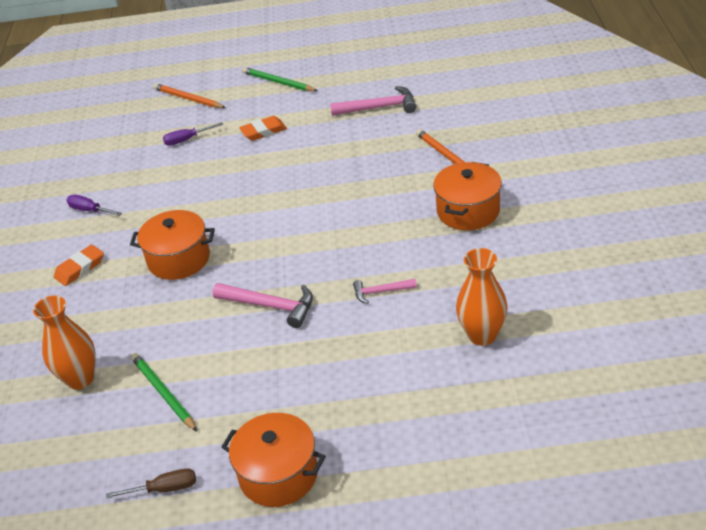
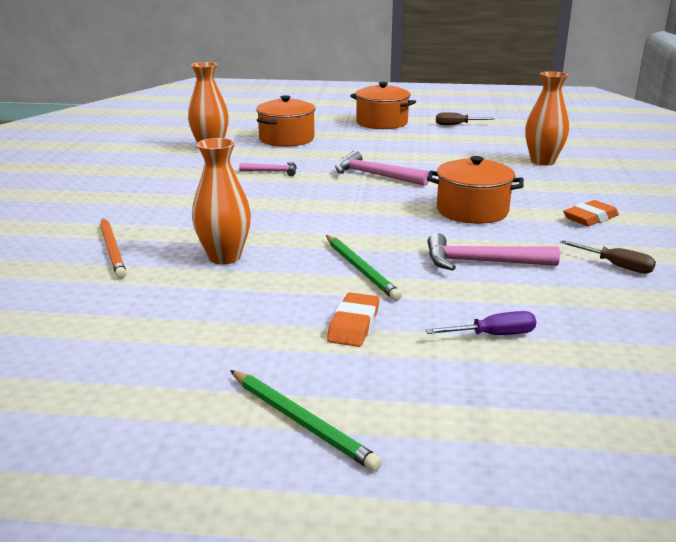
camera: 175 degrees left, 15 degrees down
(90, 210) = (616, 266): purple screwdriver -> brown screwdriver
(163, 393) = (467, 150): green pencil -> green pencil (361, 269)
(188, 99) = (511, 423): orange pencil -> none
(263, 131) = (354, 325): orange eraser -> orange eraser turned 60 degrees counterclockwise
(363, 165) = (224, 257): none -> orange vase
(379, 108) = (143, 327): pink hammer -> pink hammer (481, 262)
(468, 211) = (144, 204): orange pot -> orange pot (286, 139)

